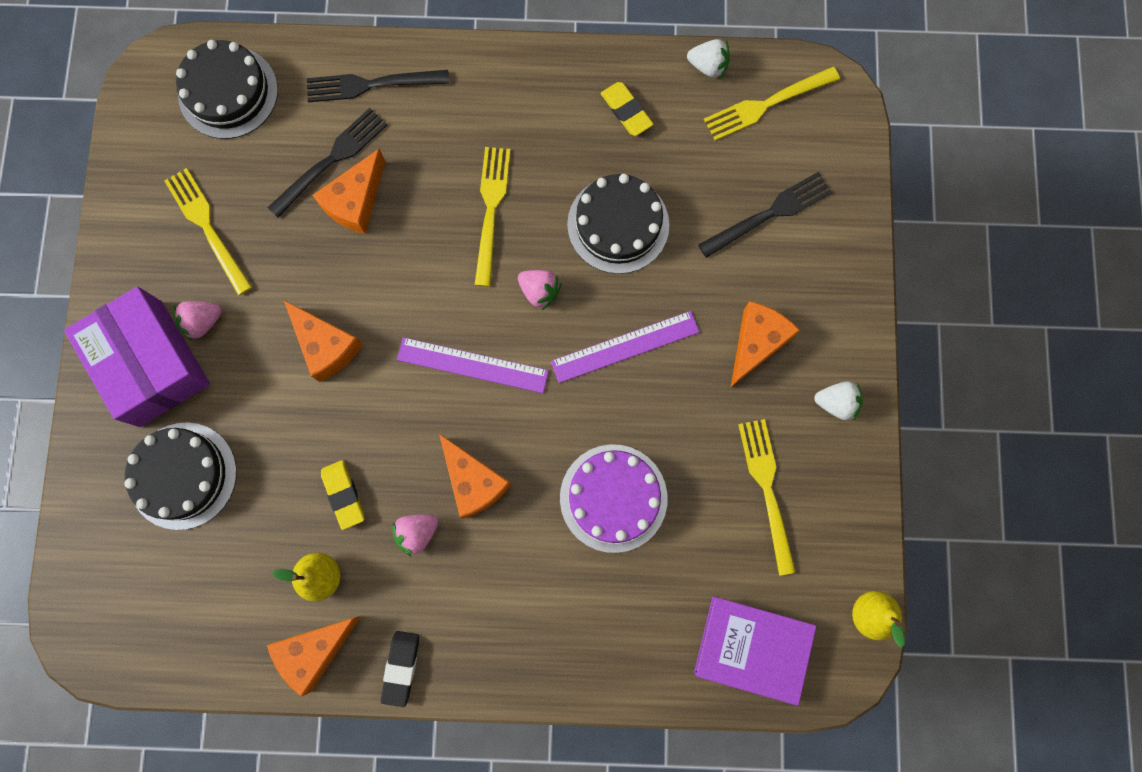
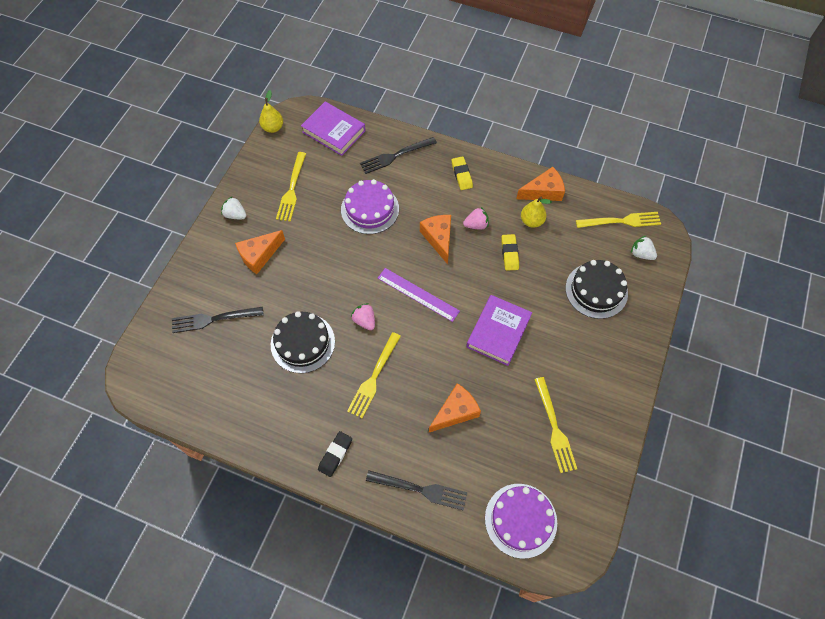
camera: 160 degrees left, 15 degrees down
(151, 363) = (605, 356): purple box -> none
(203, 322) = (569, 369): pink strawberry -> none
(228, 92) = (520, 520): black cake -> purple cake
(326, 345) = (498, 332): orange cheese -> purple book
(331, 160) = (463, 445): black fork -> black fork (395, 156)
(401, 667) = (502, 173): black eraser -> black eraser (335, 454)
(625, 347) = (330, 276): purple ruler -> none
(626, 111) = (264, 411): yellow eraser -> yellow eraser (461, 175)
(708, 66) = (198, 422): white strawberry -> white strawberry (641, 254)
(767, 104) = (177, 384): yellow fork -> yellow fork (621, 221)

